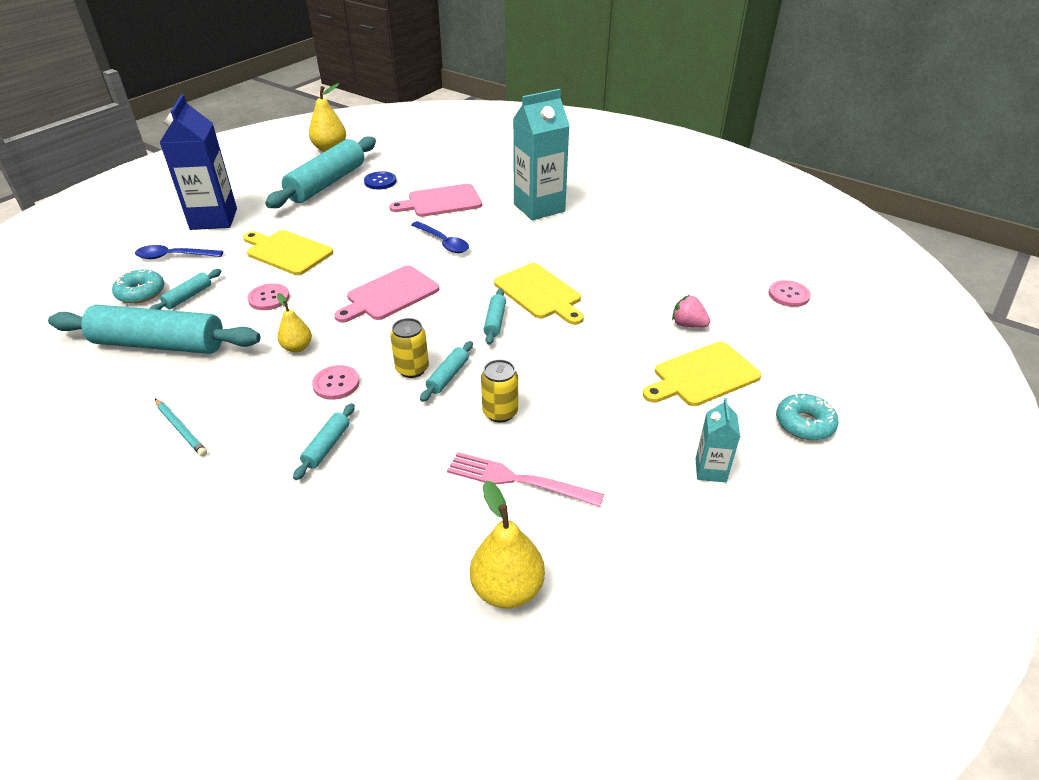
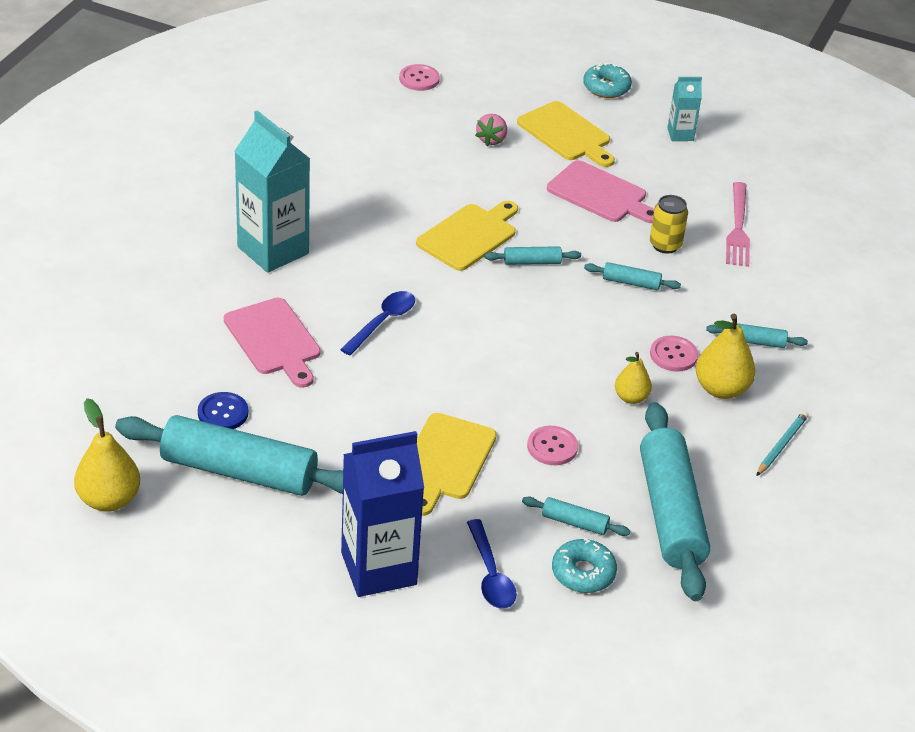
camera: 105 degrees left, 0 degrees up
(389, 295) = (511, 347): pink cutting board -> pink cutting board (600, 194)
(412, 369) = (630, 308): yellow can -> none
(507, 589) = (838, 224): yellow pear -> yellow pear (721, 389)

